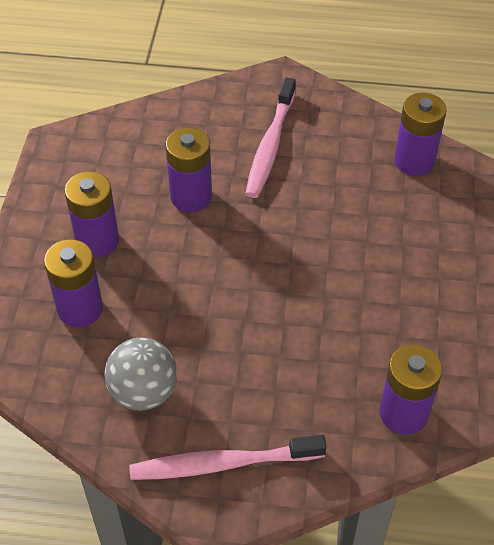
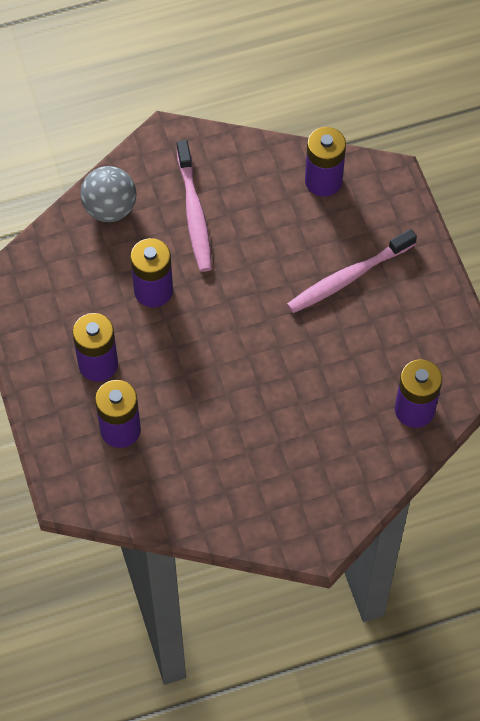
camera: 25 degrees left, 10 degrees up
(143, 392) = (211, 476): grey ball -> grey ball (110, 209)
(222, 464) = (301, 506): pink toothbrush -> pink toothbrush (348, 277)

